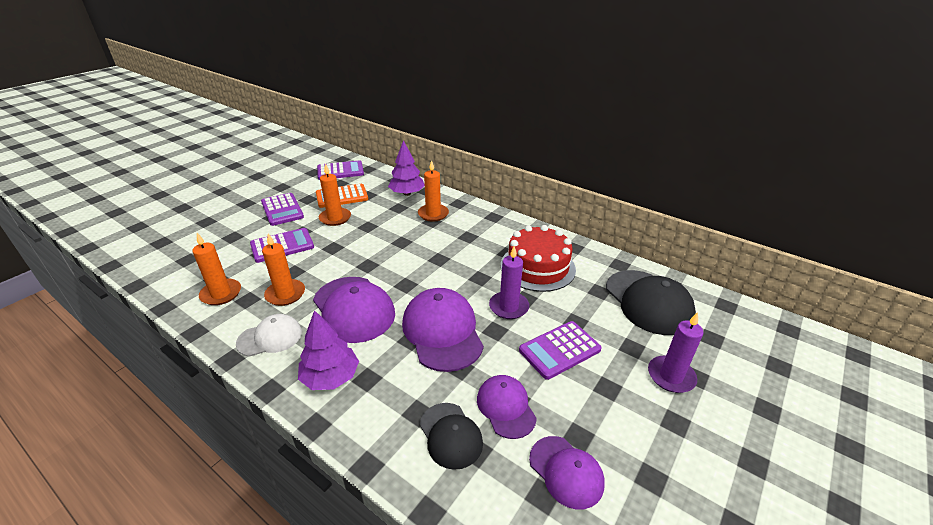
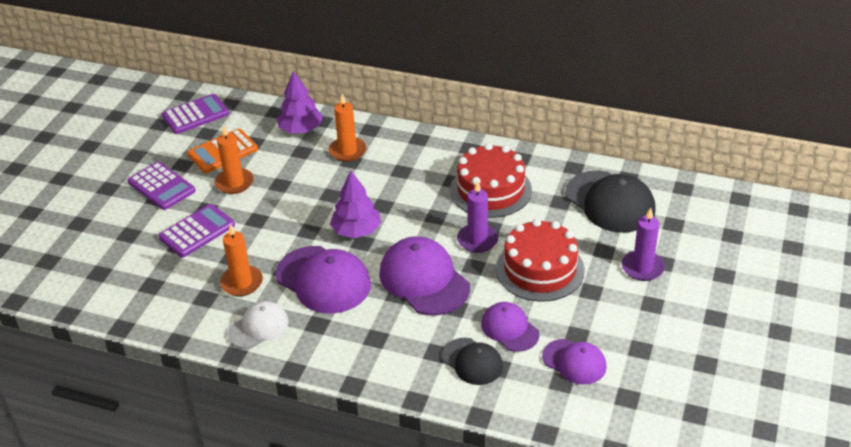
camera: 15 degrees left, 5 degrees up
(221, 294) = (172, 299): orange candle -> none
(330, 377) = (342, 345): purple tree -> purple tree (356, 231)
(559, 350) = (540, 269): purple calculator -> red cake

